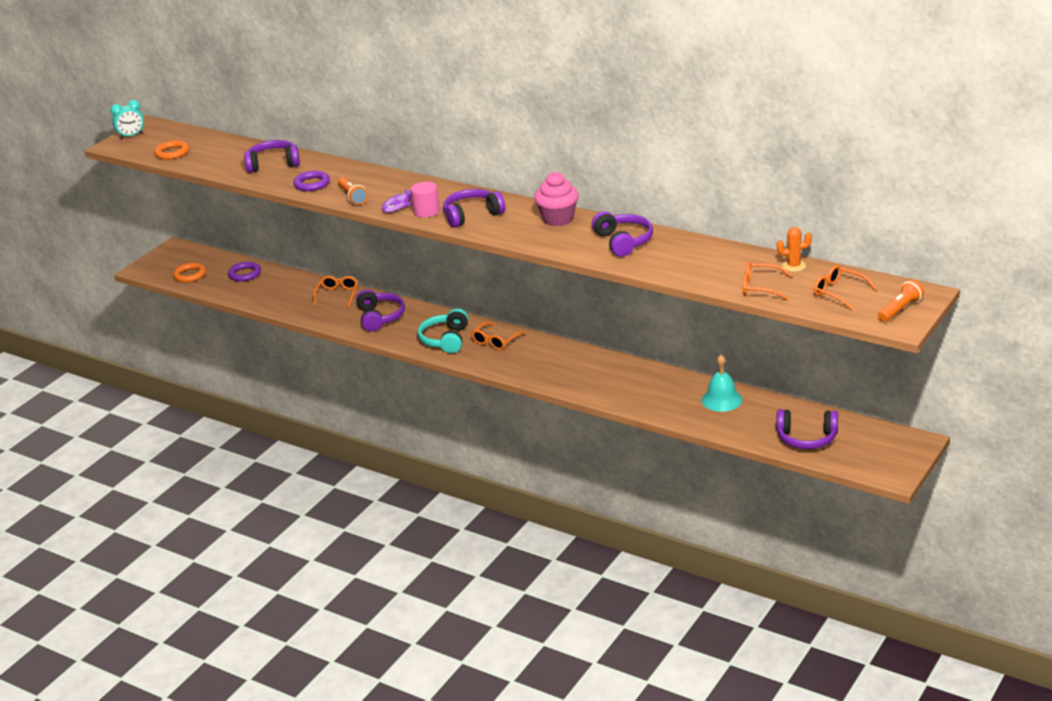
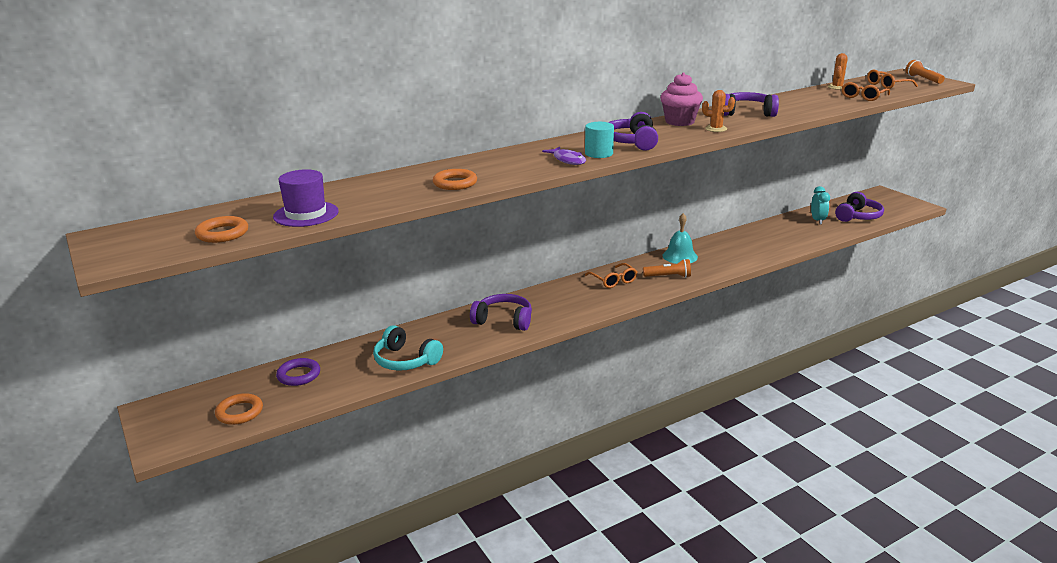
camera: 65 degrees left, 5 degrees down
(131, 136) = (111, 249): turquoise clock -> turquoise clock (817, 220)
(218, 162) = (306, 214): none -> purple hat
(273, 164) = (369, 192): purple headphones -> none
(312, 184) = (455, 183): purple ring -> orange ring
(337, 295) = (428, 332): orange glasses -> none
(352, 197) = (518, 173): orange flashlight -> orange flashlight (668, 276)
(426, 211) = (599, 153): pink cylinder -> turquoise cylinder
(445, 340) = (585, 300): turquoise headphones -> turquoise headphones (405, 360)
(549, 240) = (716, 129): none -> orange cactus
(721, 400) = (786, 227): turquoise bell -> turquoise bell (680, 256)

